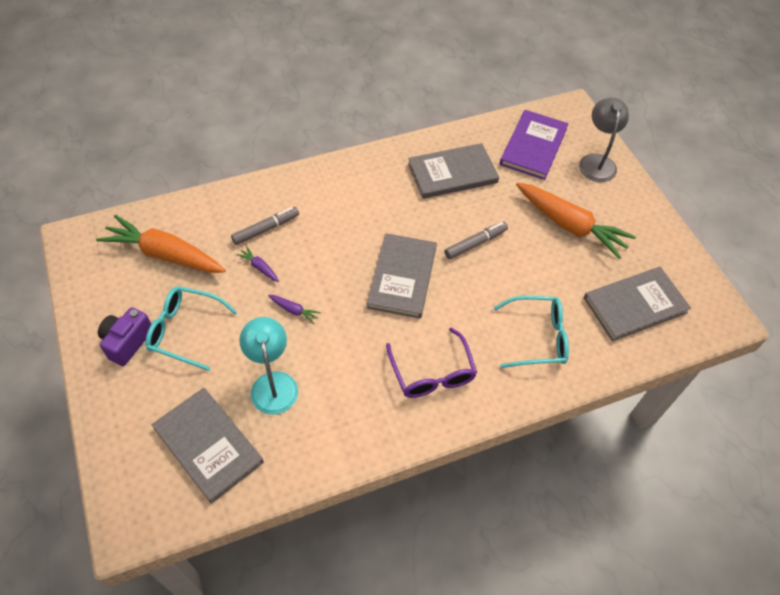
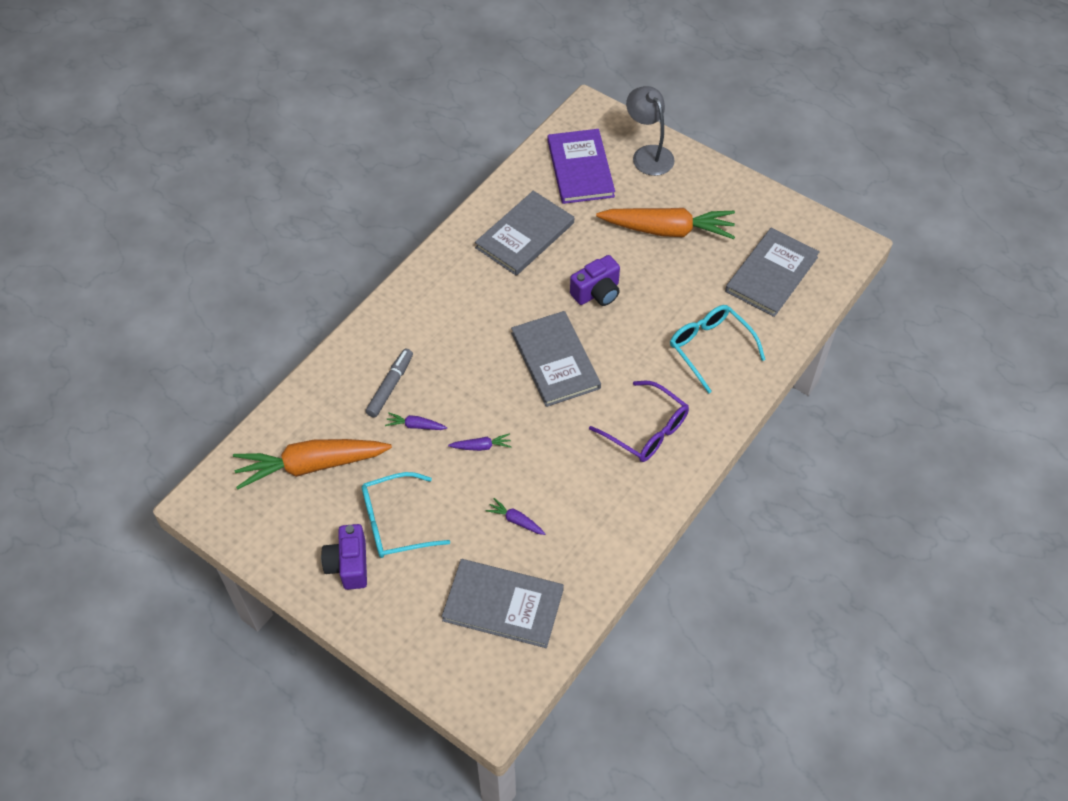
camera: 30 degrees left, 0 degrees up
(272, 383) = (515, 520): turquoise lamp -> purple carrot
(475, 243) = (597, 293): grey marker -> purple camera
(536, 337) = (710, 349): turquoise glasses -> turquoise glasses turned 90 degrees counterclockwise

